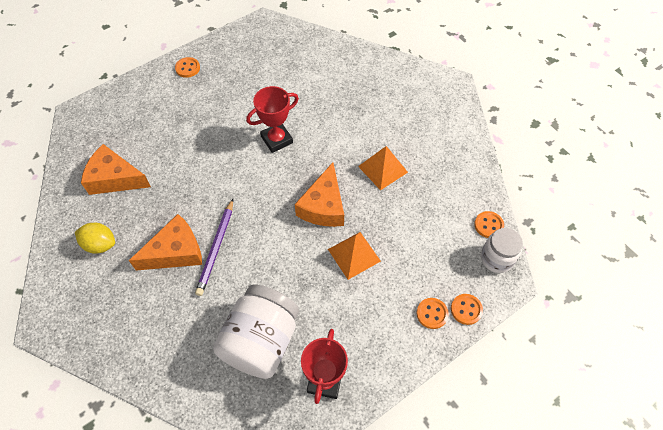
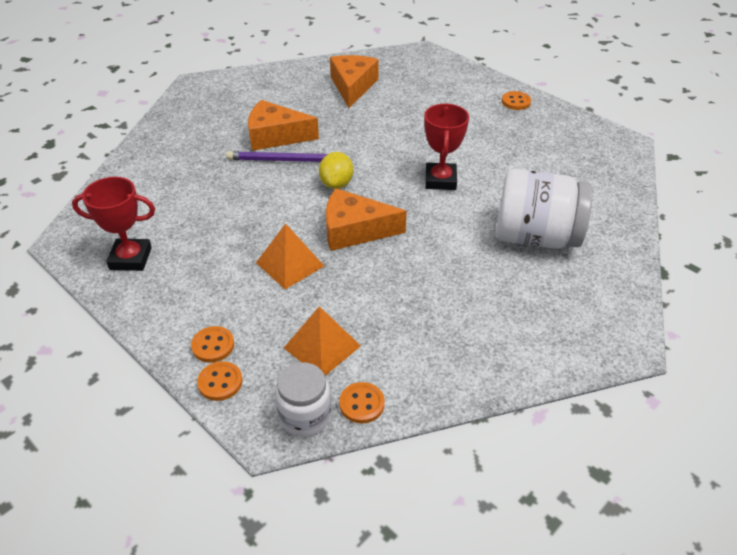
camera: 80 degrees right, 15 degrees down
(100, 244) = (277, 93): yellow lemon -> yellow lemon (336, 184)
(175, 252) = (275, 136): orange cheese -> orange cheese turned 135 degrees clockwise
(261, 341) = (177, 206): white jar -> white jar (535, 237)
(277, 140) = (440, 180): red trophy -> red trophy turned 45 degrees clockwise
(382, 169) = (427, 277): orange pyramid -> orange pyramid (322, 346)

